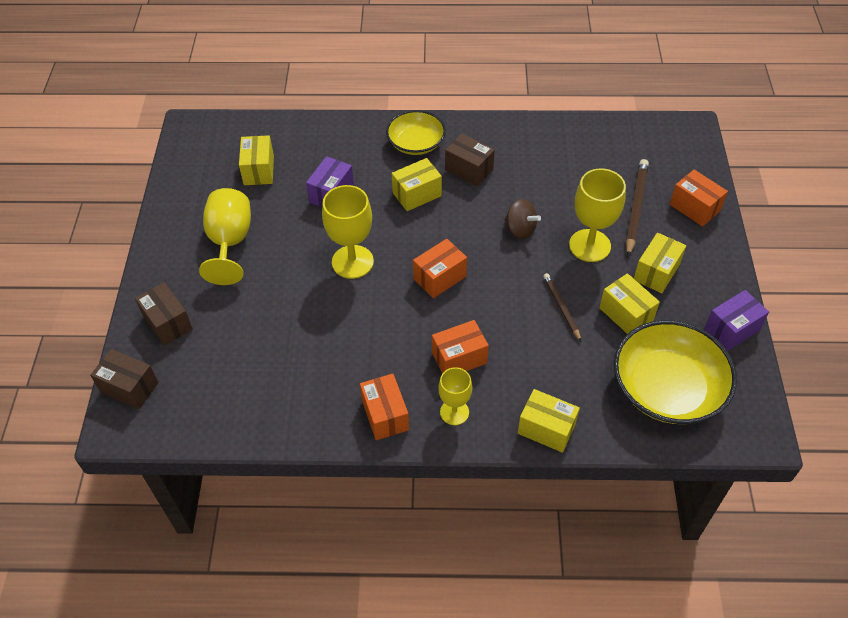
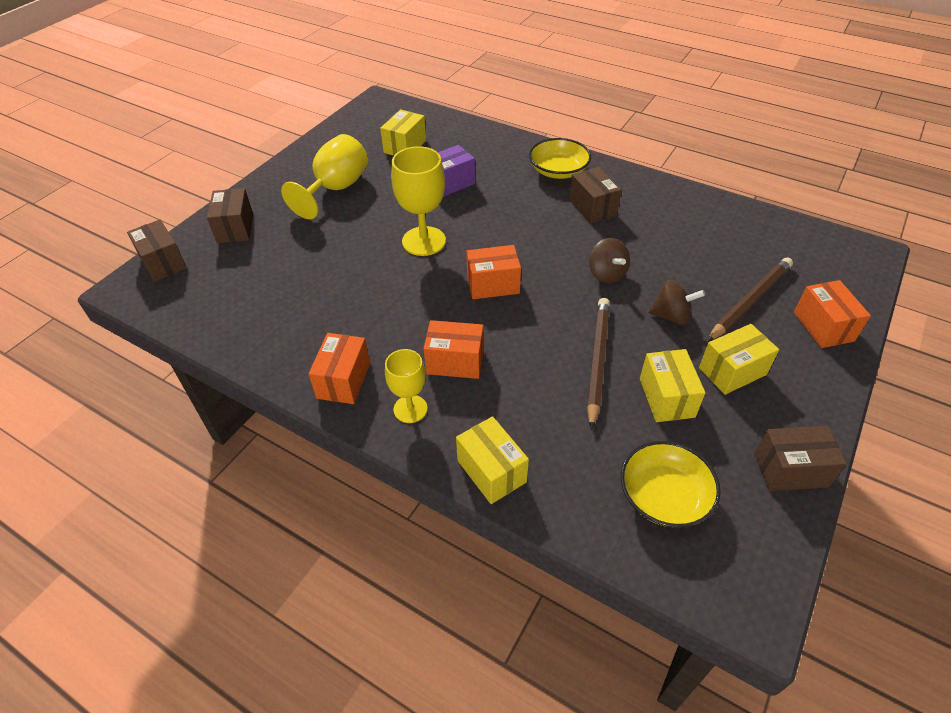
camera: 30 degrees right, 5 degrees down
(417, 194) = (526, 210): yellow box -> none
(561, 307) = (597, 360): brown pencil -> brown pencil, size x1.62
(589, 245) = (671, 316): yellow goblet -> brown spinning top
(667, 388) = (664, 496): yellow bowl -> yellow bowl, size x0.61
(731, 329) = (790, 470): purple box -> brown box

